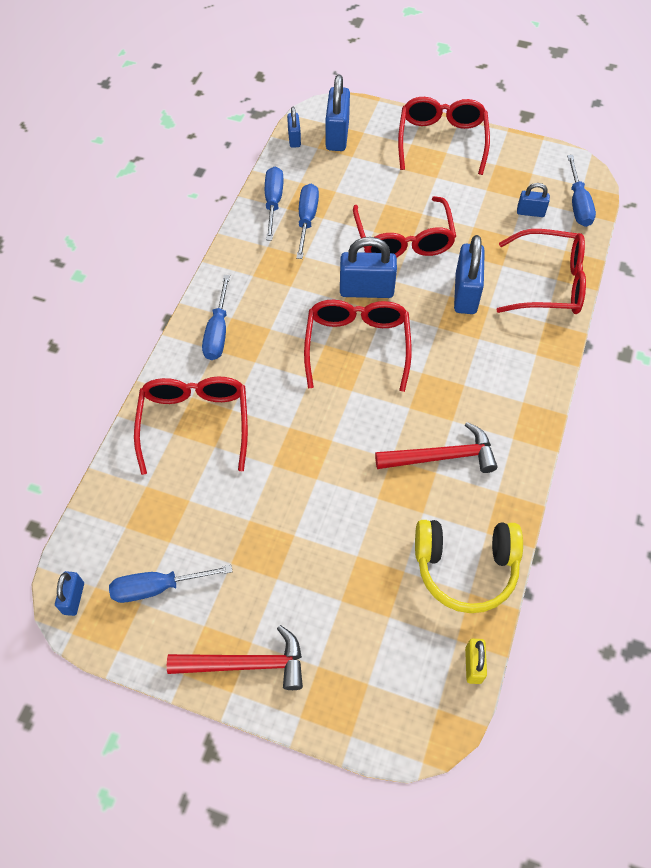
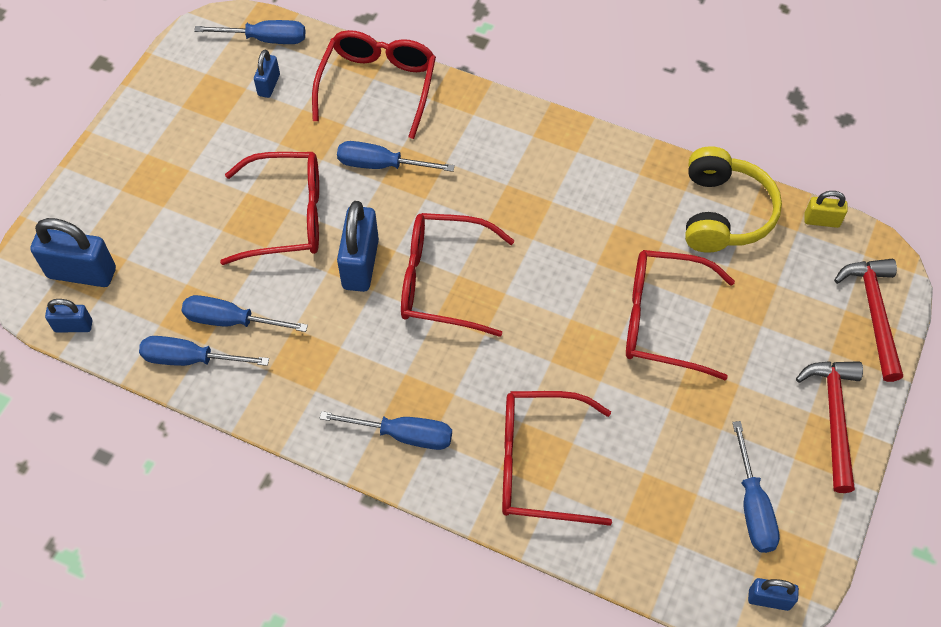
camera: 85 degrees left, 0 degrees up
(441, 141) = (126, 156): red glasses -> red glasses (663, 321)
(442, 457) = (597, 216): red hammer -> red hammer (874, 313)
(465, 294) = (381, 165): blue padlock -> blue screwdriver

